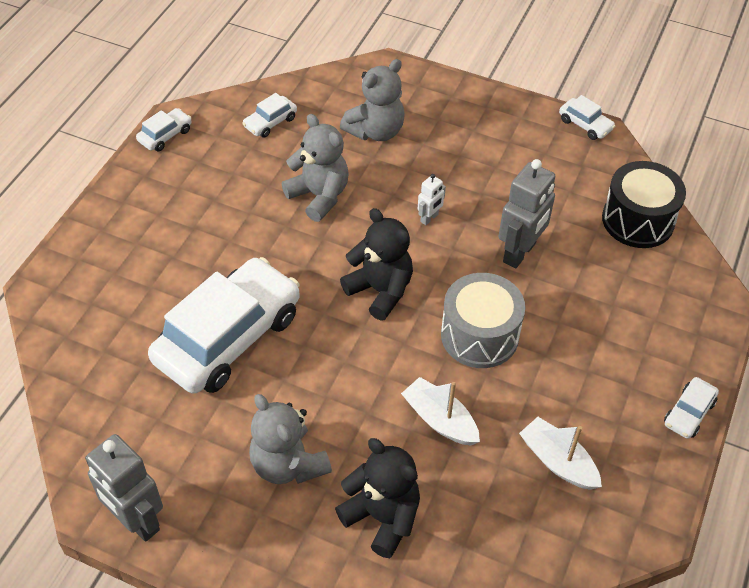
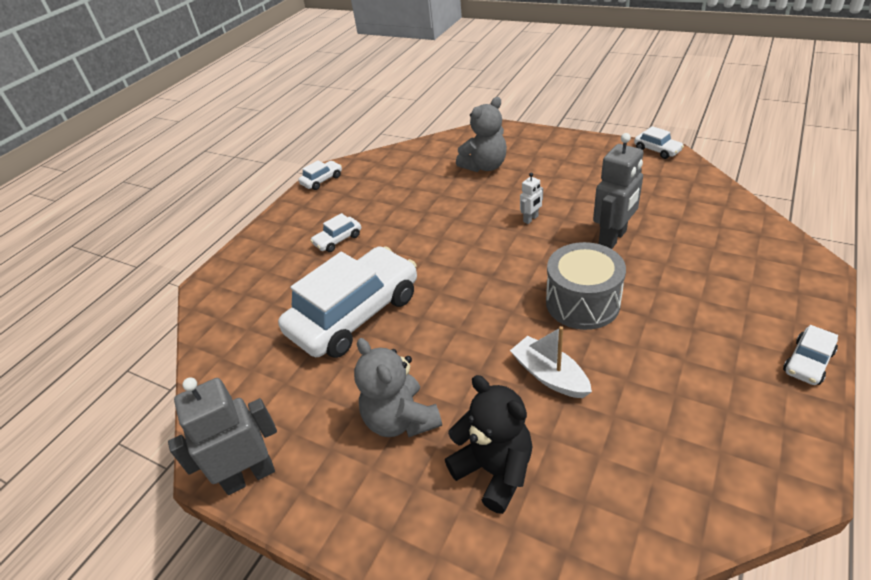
camera: 10 degrees right, 10 degrees down
(136, 521) = (249, 476): grey robot -> grey robot turned 105 degrees clockwise
(270, 122) = (402, 167): white car -> white car (338, 240)
(319, 196) = (438, 210): grey teddy bear -> none
(380, 290) = (490, 272): black teddy bear -> none
(558, 461) = (676, 411): white boat -> none
(638, 220) = (716, 209): black drum -> none

